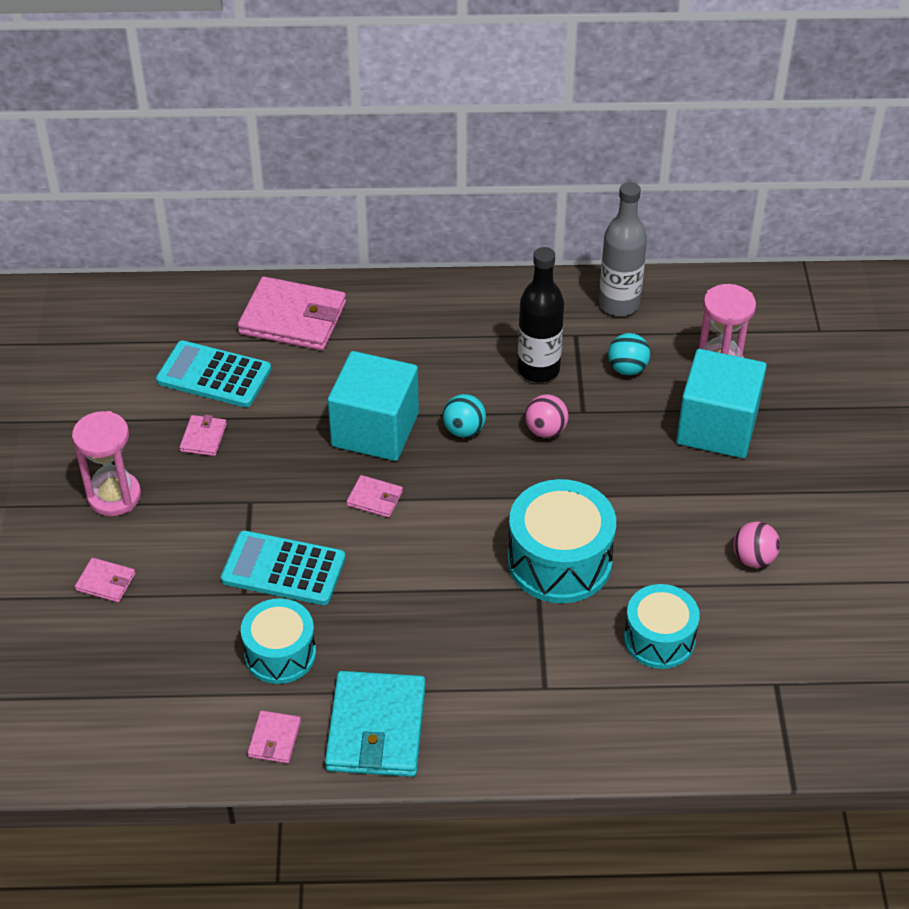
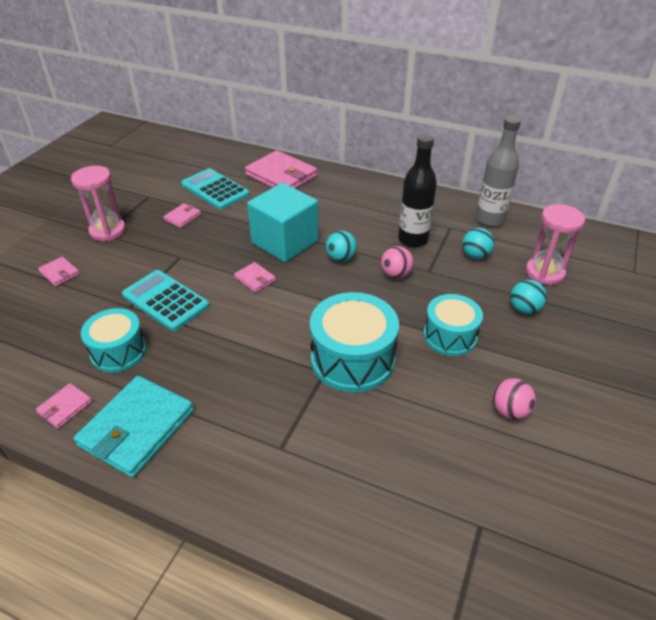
camera: 25 degrees right, 5 degrees down
(659, 639) = (396, 445): turquoise drum -> turquoise drum (450, 336)
(717, 427) = (524, 309): turquoise cube -> turquoise ball

